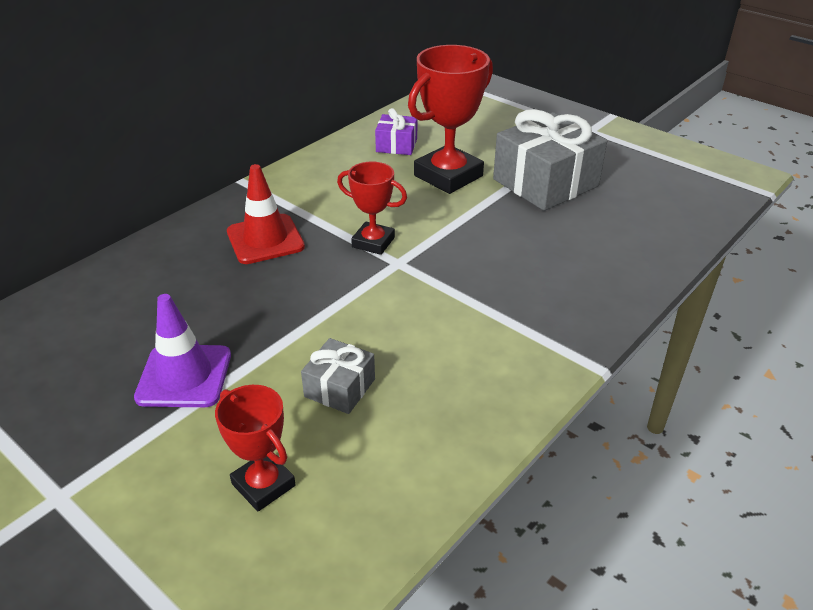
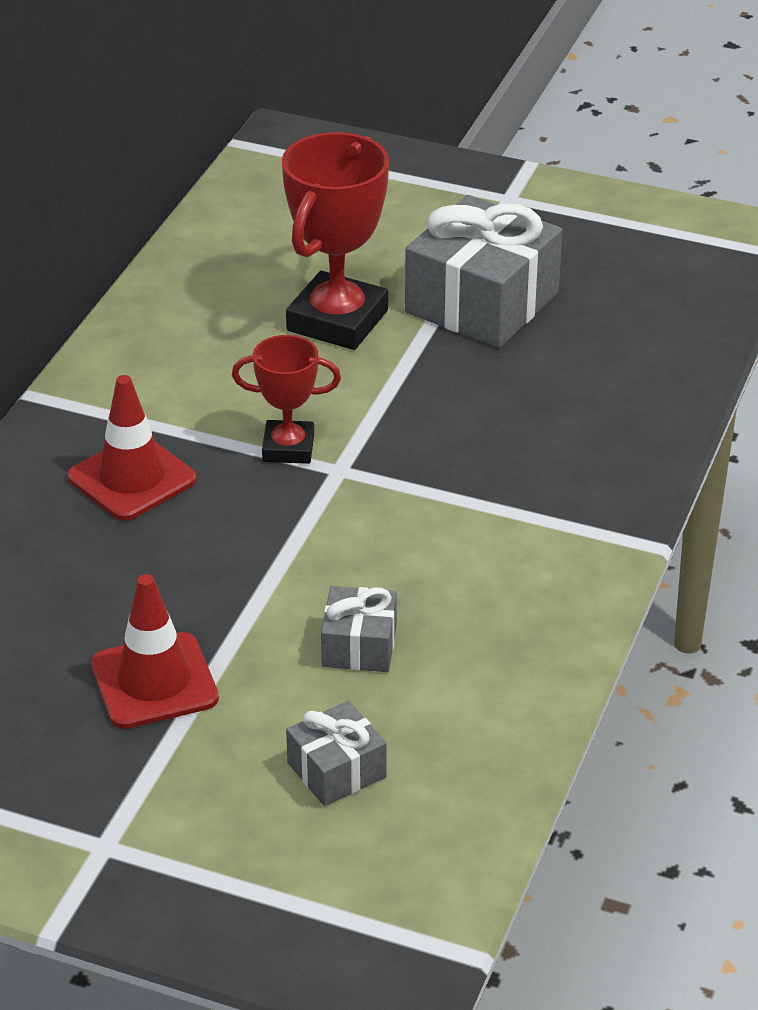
camera: 20 degrees left, 0 degrees up
(184, 376) = (154, 681): purple traffic cone -> red traffic cone
(263, 485) = (336, 770): red trophy -> grey gift
(396, 145) = (231, 284): purple gift -> none

